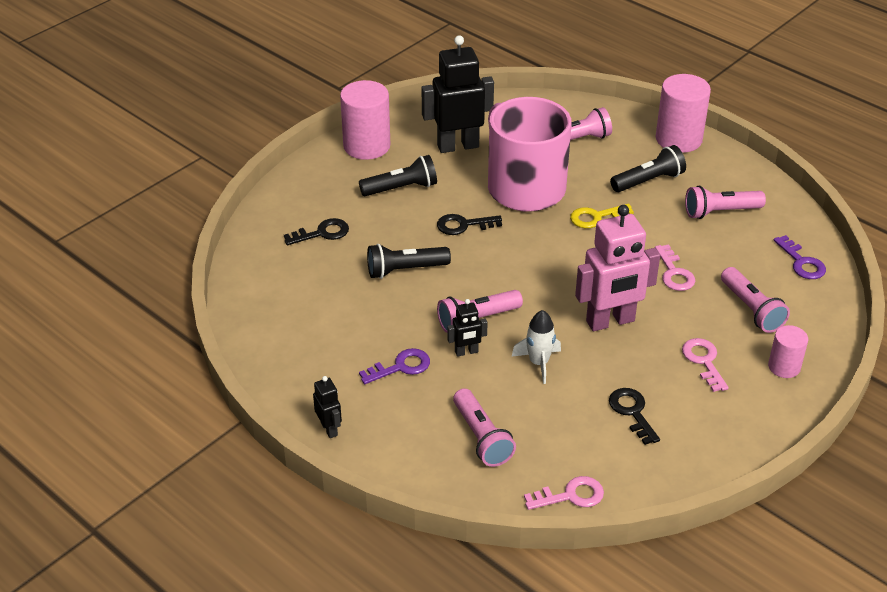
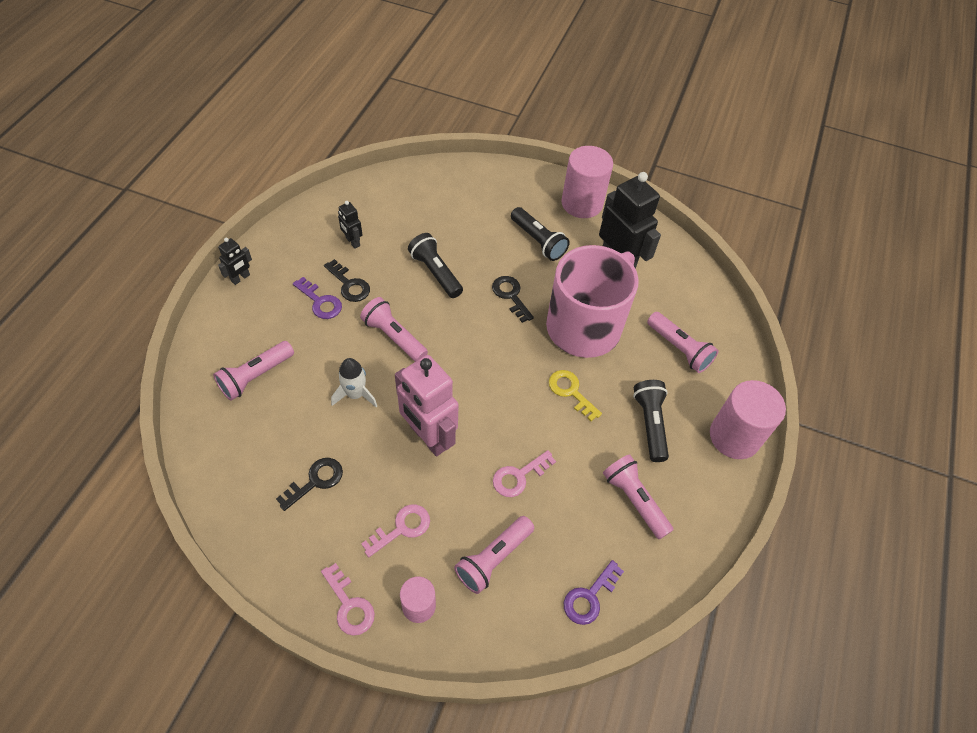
camera: 65 degrees right, 15 degrees up
(322, 233) = (457, 209): black key -> black key (349, 285)
(466, 352) = (352, 340): black robot -> black robot (352, 242)
(571, 495) = (204, 456): pink key -> pink key (349, 605)
(648, 181) = (650, 424): black flashlight -> black flashlight turned 135 degrees counterclockwise

